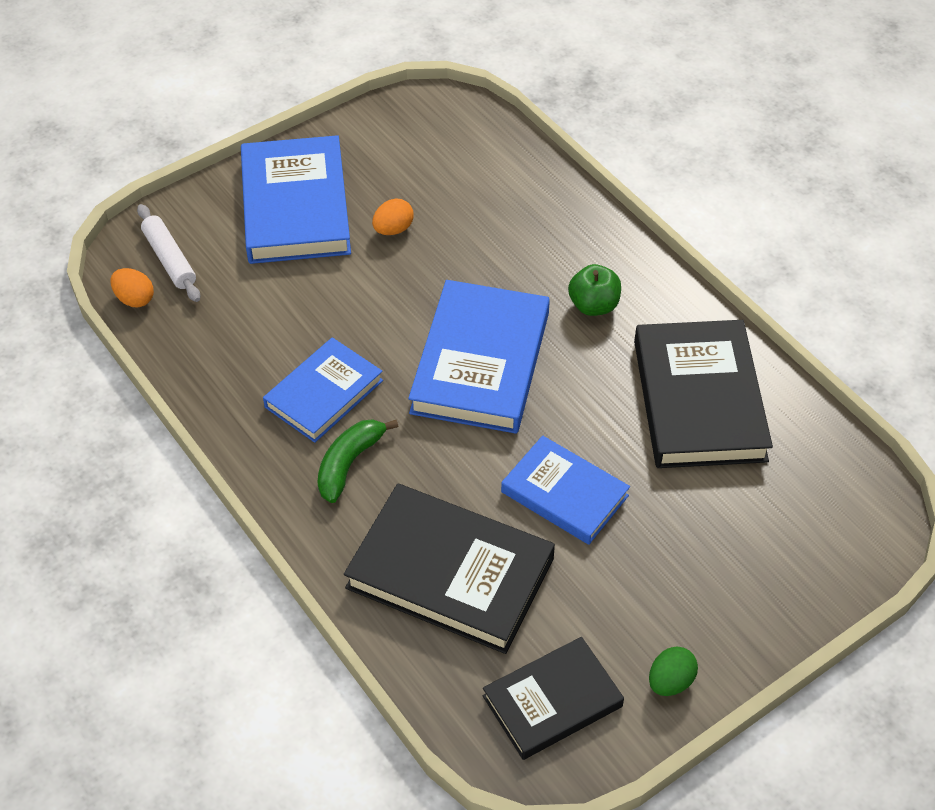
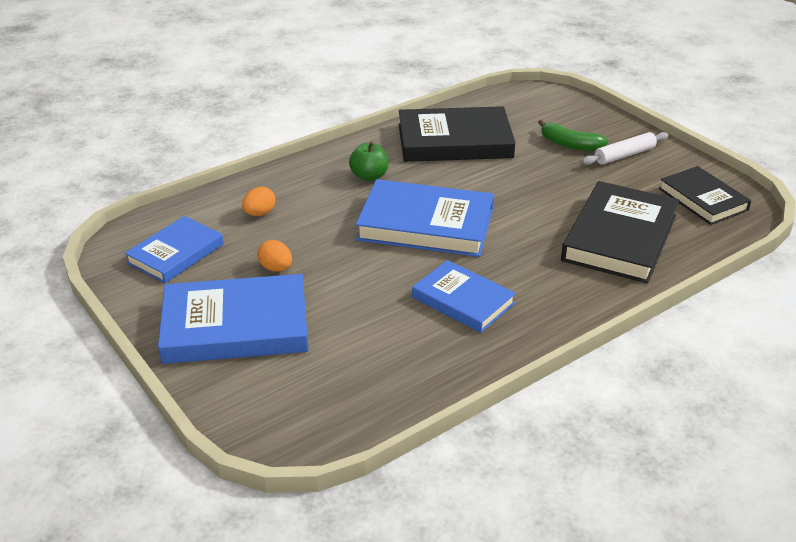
camera: 90 degrees left, 15 degrees down
(134, 299) = (349, 429): orange egg -> orange egg (259, 213)
(169, 259) = (296, 408): white rolling pin -> white rolling pin (624, 155)
(349, 463) = (532, 285): green banana -> green banana (569, 144)
(564, 494) = (541, 192): blue book -> blue book (176, 253)
(670, 682) = (672, 160): green egg -> none

